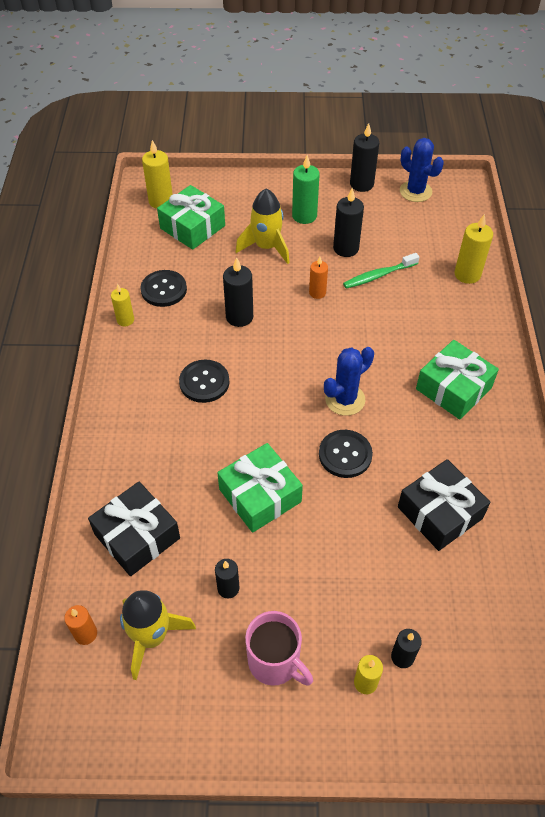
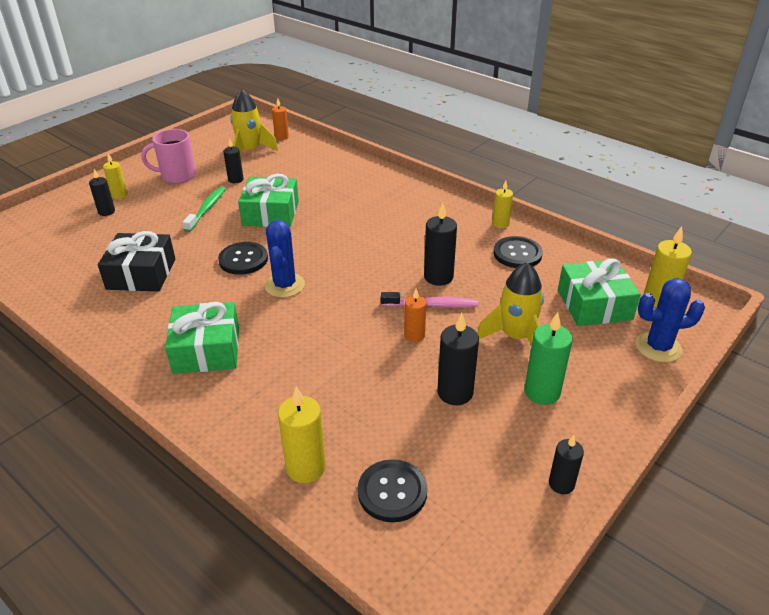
camera: 130 degrees right, 15 degrees down
(137, 536) = (311, 166): black gift -> none
(204, 382) = (391, 232): black button -> black button (392, 492)
(276, 302) = (432, 305): none -> pink toothbrush
(361, 184) = (561, 484): black candle -> black candle, size x0.63
(378, 275) = (388, 392): green toothbrush -> green toothbrush (207, 209)
(415, 191) = (497, 534): blue cactus -> blue cactus (658, 347)

